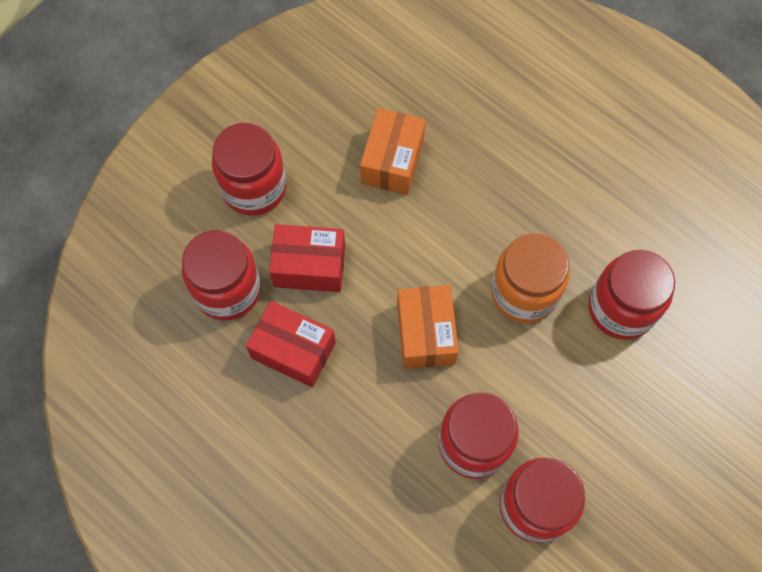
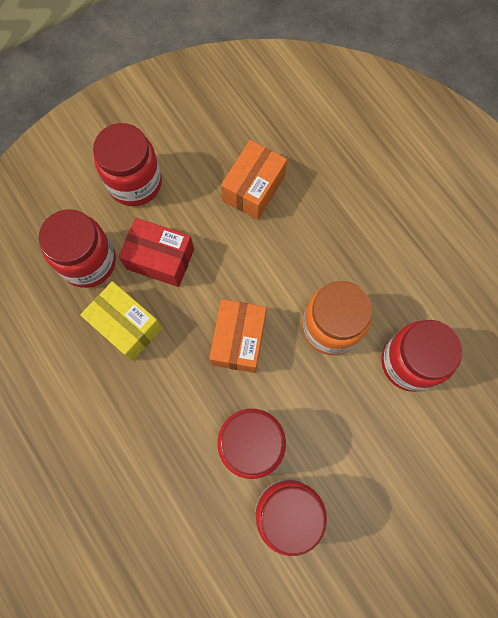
camera: 15 degrees right, 5 degrees up
(293, 350) = (126, 326): red box -> yellow box

